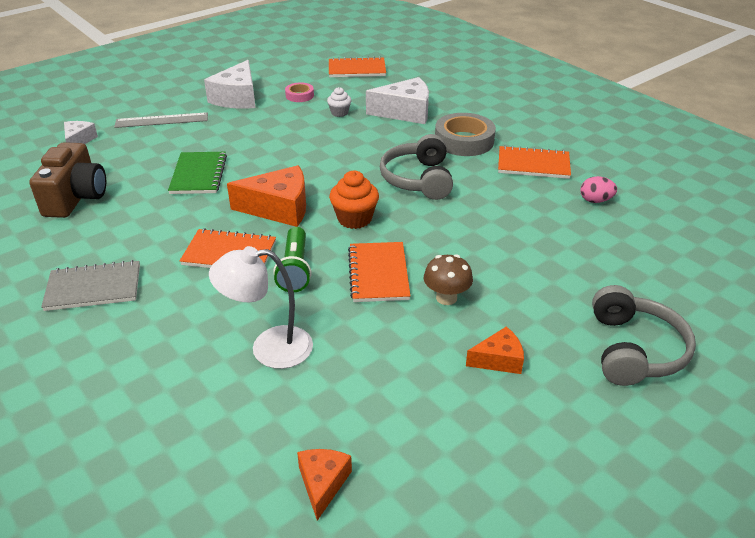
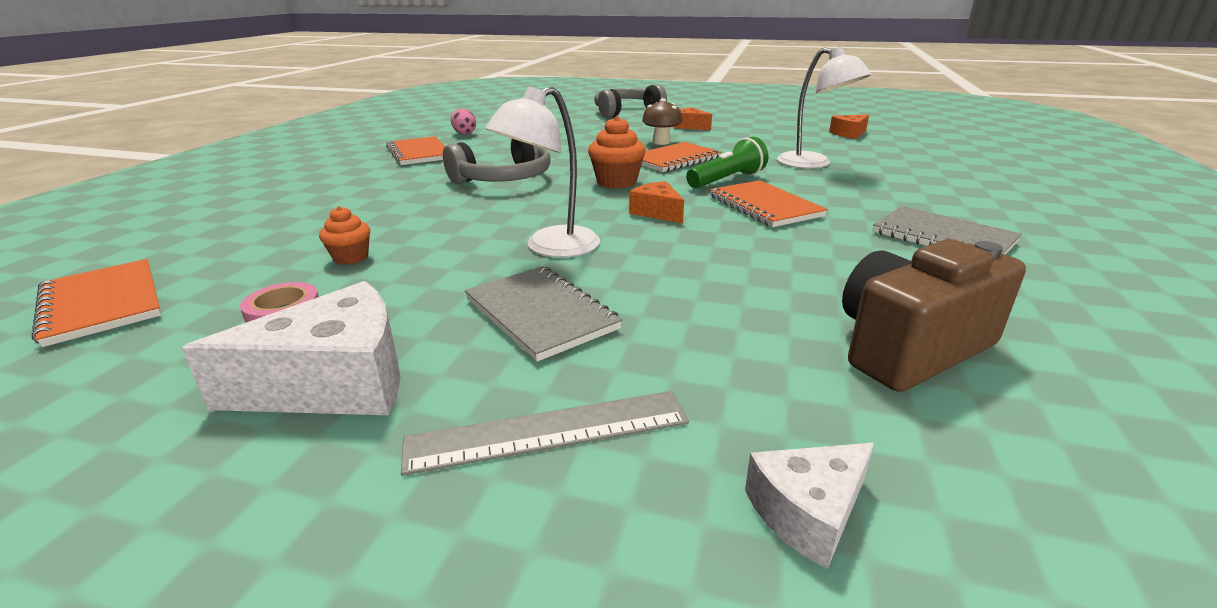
camera: 125 degrees left, 10 degrees down
(162, 120) = (548, 431): grey ruler -> grey ruler turned 60 degrees counterclockwise
(198, 175) = (674, 281): green notebook -> none
(223, 137) = (540, 314): none -> grey notebook
(279, 208) = (657, 212): orange cheese -> orange cheese, size x0.56
(280, 159) = (551, 248): none -> white lamp
(339, 113) = (351, 257): white cupcake -> orange cupcake
(405, 112) = (319, 220): white cheese -> none
(464, 141) = (388, 180): grey tape -> none

